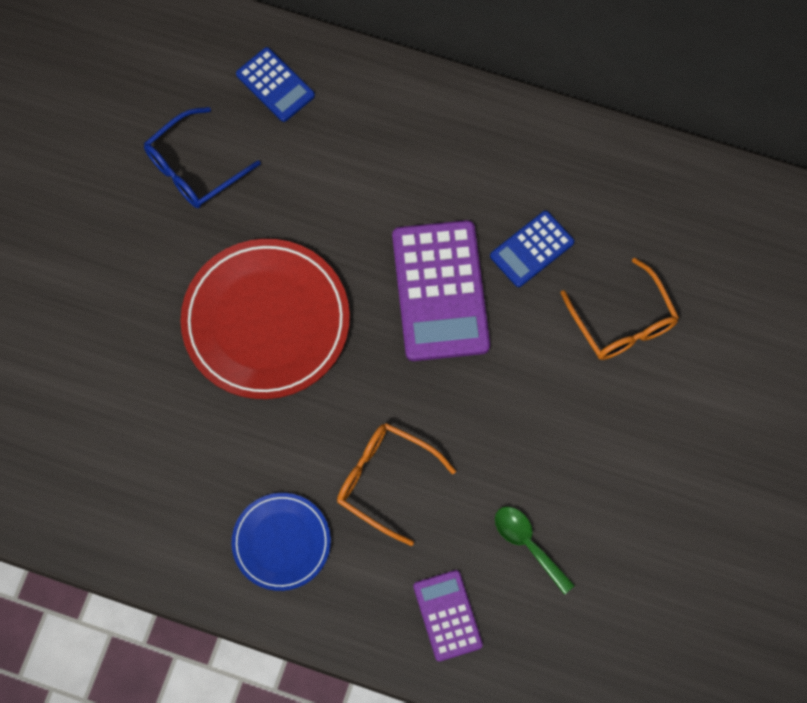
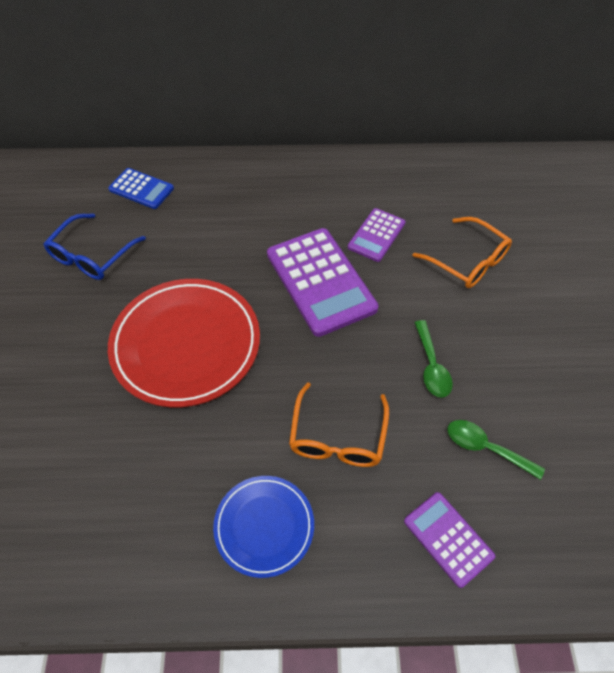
camera: 20 degrees left, 15 degrees down
(385, 480) = (337, 437): orange glasses -> orange glasses turned 90 degrees counterclockwise
(516, 438) = (431, 366): none -> green spoon
(532, 249) = (376, 235): blue calculator -> purple calculator

